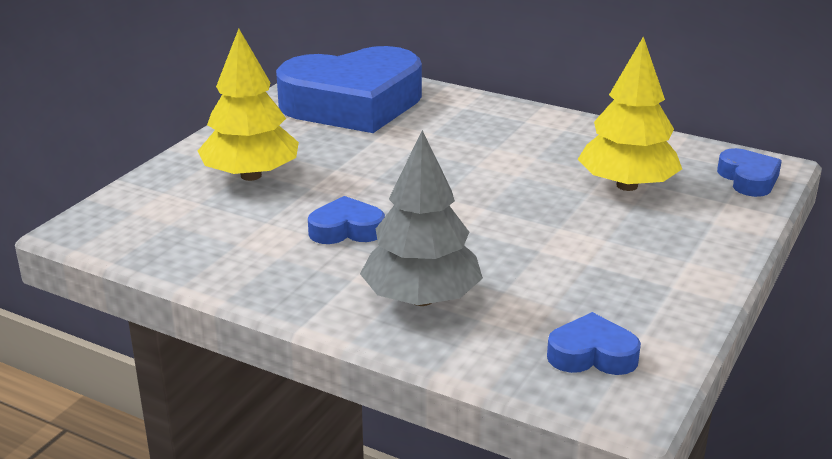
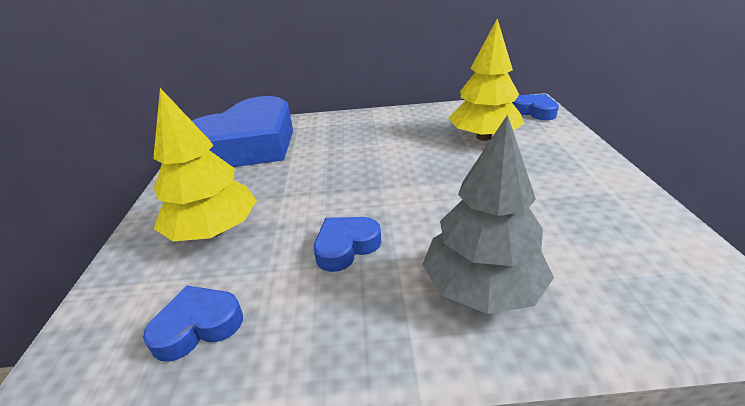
camera: 30 degrees left, 5 degrees up
(592, 355) = (662, 274): blue heart -> blue heart (198, 326)

